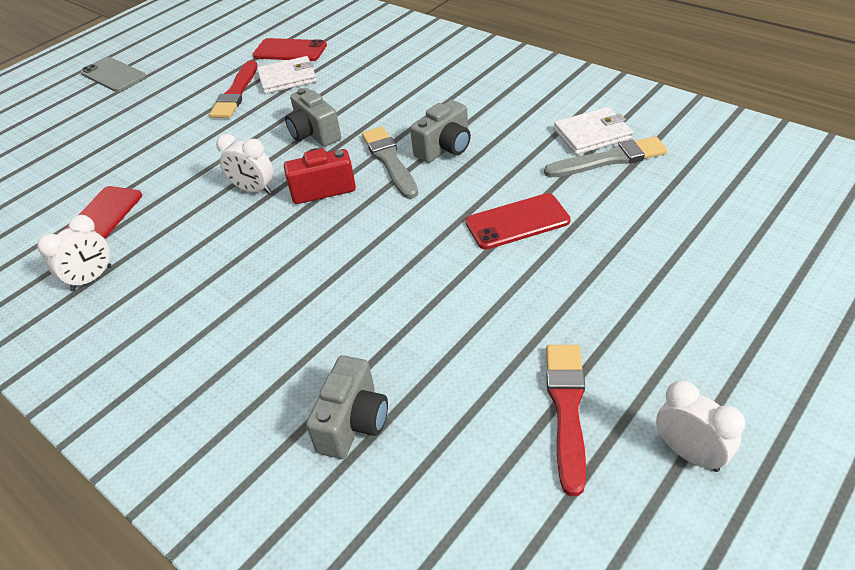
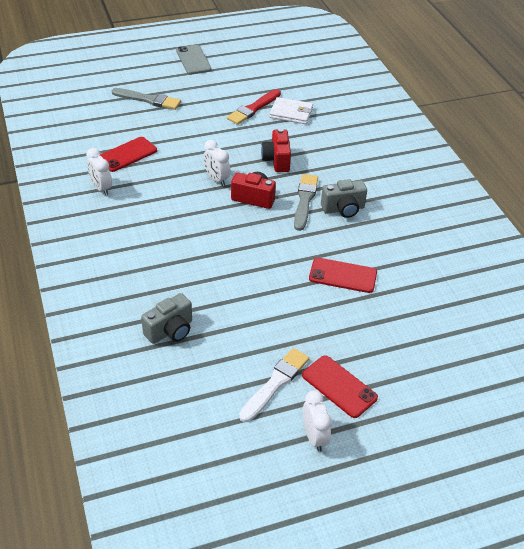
camera: 25 degrees right, 0 degrees up
(92, 278) = (101, 188): white clock -> white clock turned 75 degrees clockwise
(290, 51) = (308, 93): red phone -> red phone (339, 386)
(314, 134) = (276, 160): grey camera -> red camera
(567, 409) = (275, 383): red brush -> white brush
(592, 134) = (440, 246): white wallet -> none
(609, 159) = (433, 267): grey brush -> grey brush (148, 100)

